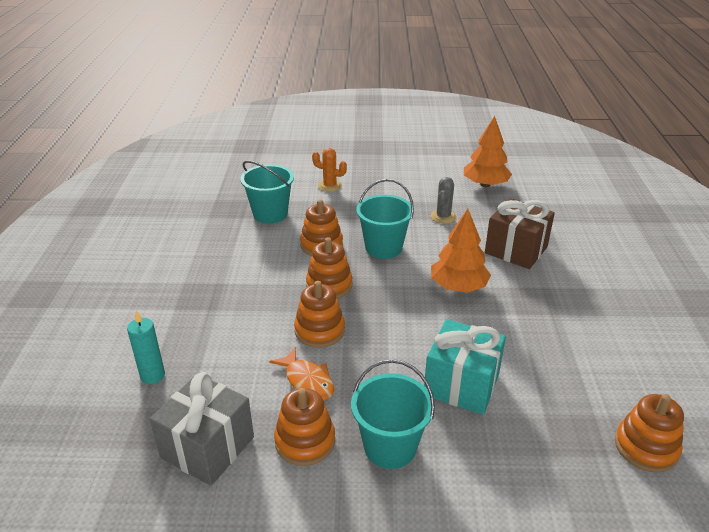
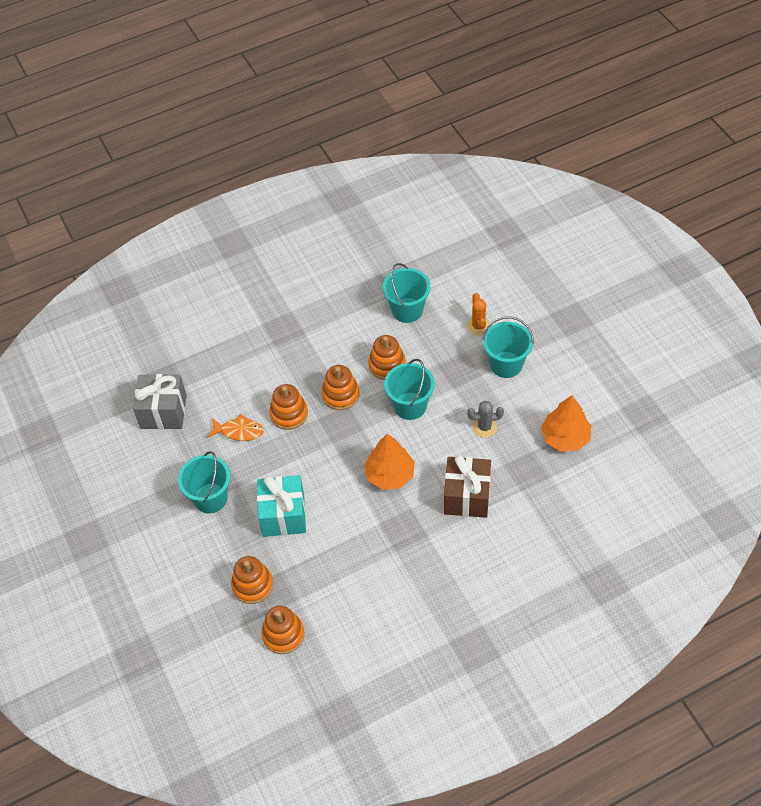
camera: 65 degrees right, 20 degrees up
(152, 376) = (199, 352): turquoise candle -> none
(305, 441) = (192, 455): orange stacking toy -> orange stacking toy (252, 585)
(307, 381) = (239, 431): orange fish -> orange fish turned 105 degrees counterclockwise
(385, 186) = (506, 364): none -> turquoise bucket

